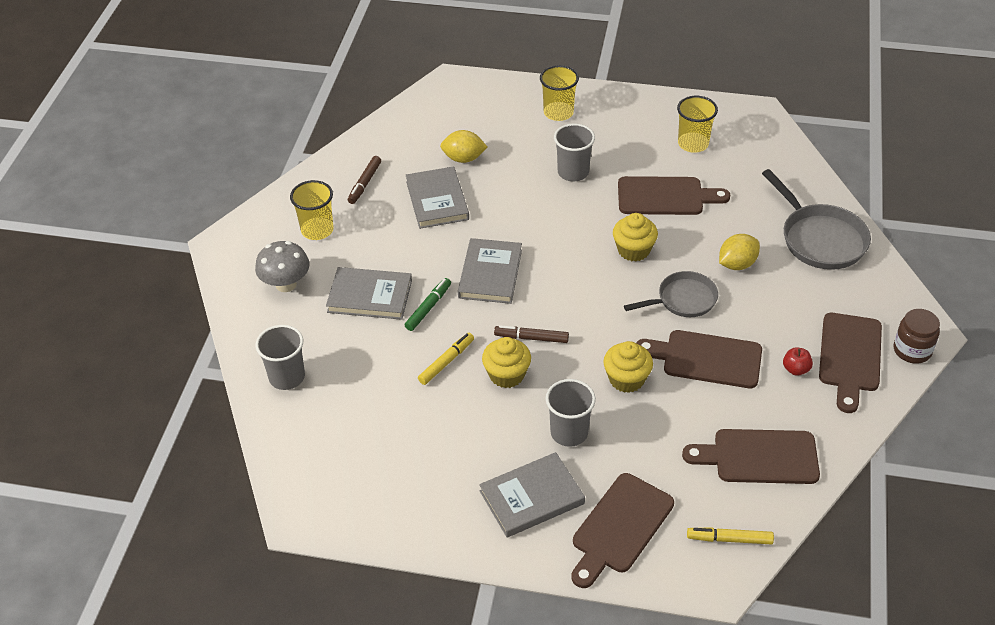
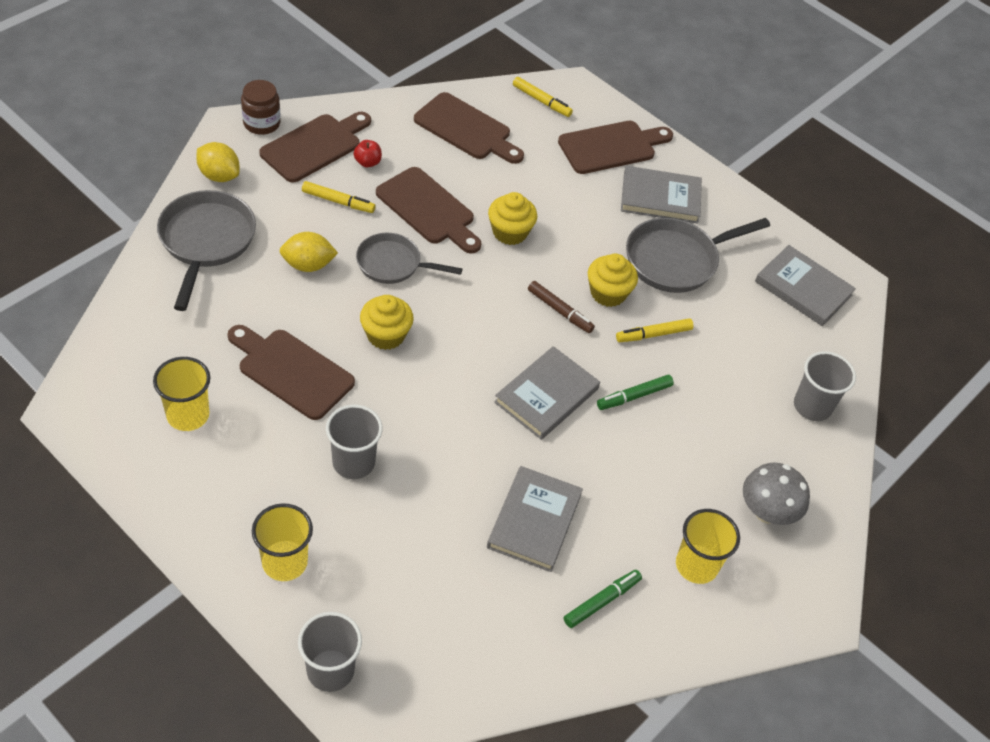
camera: 155 degrees left, 5 degrees up
(365, 183) = (602, 601): brown marker -> green marker
(370, 296) = (685, 444): grey book -> grey book (803, 288)
(463, 158) = (458, 564): yellow lemon -> yellow lemon (219, 175)
(473, 440) = (676, 260): none -> grey pan
(569, 432) = (593, 222): grey cup -> grey cup (330, 670)
(775, 322) = (338, 201): none -> yellow marker

